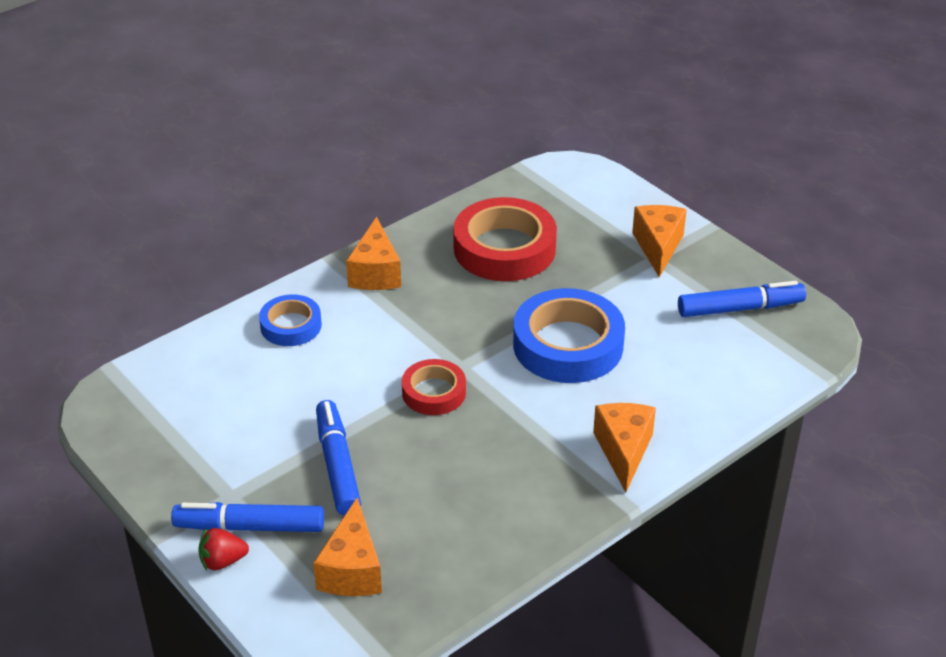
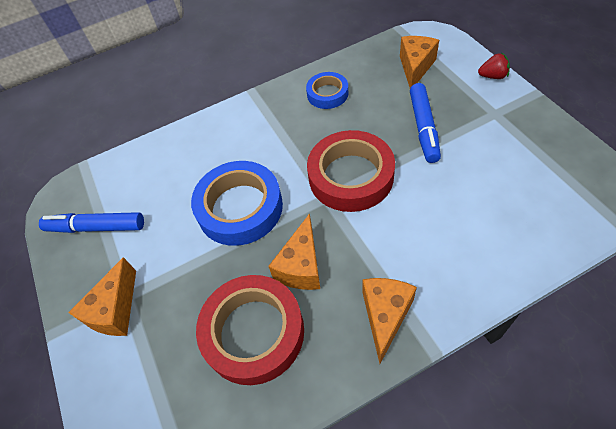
camera: 160 degrees left, 15 degrees up
(249, 526) = (479, 94): blue marker -> none
(291, 325) = (466, 257): blue tape -> blue tape (327, 94)
(434, 392) = (351, 176): red tape -> red tape, size x1.78
(624, 451) = (238, 122): orange cheese -> orange cheese (301, 266)

